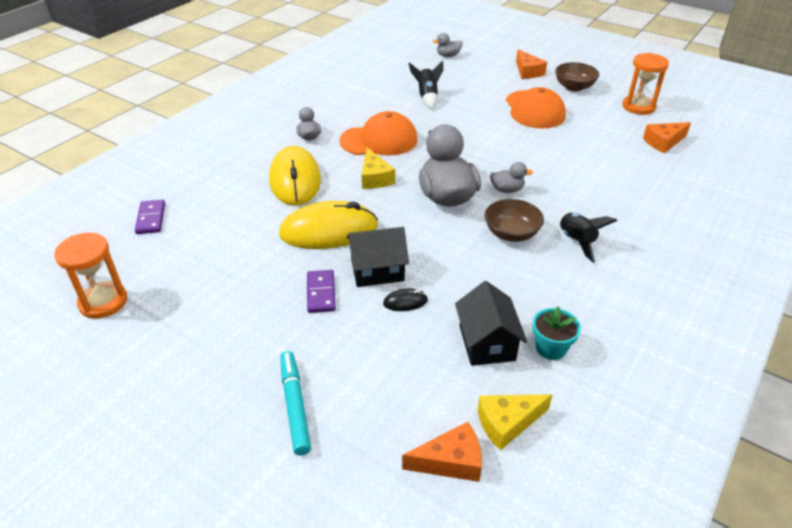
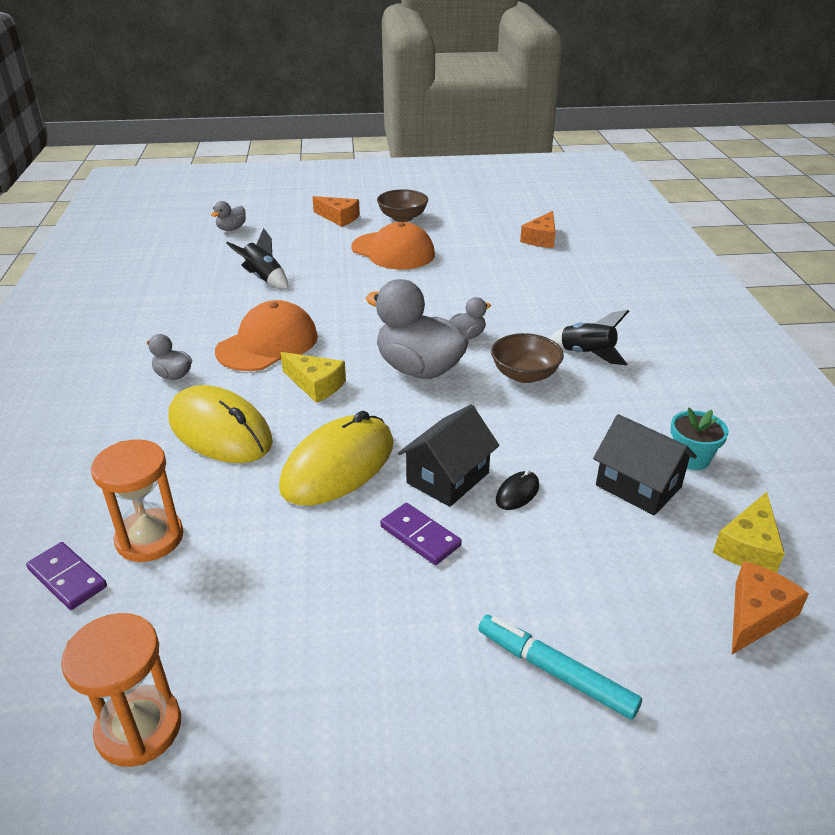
camera: 40 degrees left, 5 degrees down
(638, 107) = (481, 216): orange hourglass -> orange hourglass (150, 538)

